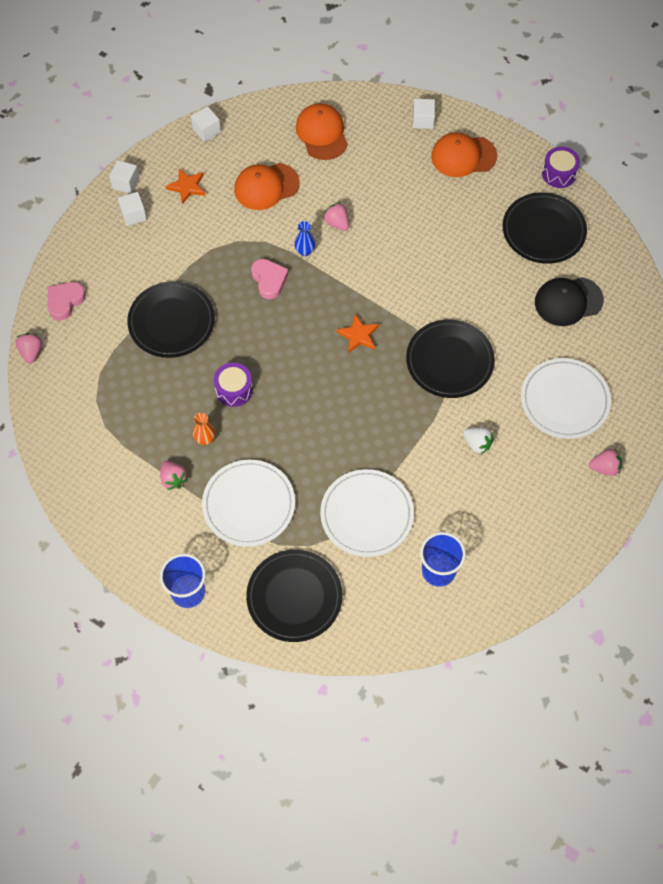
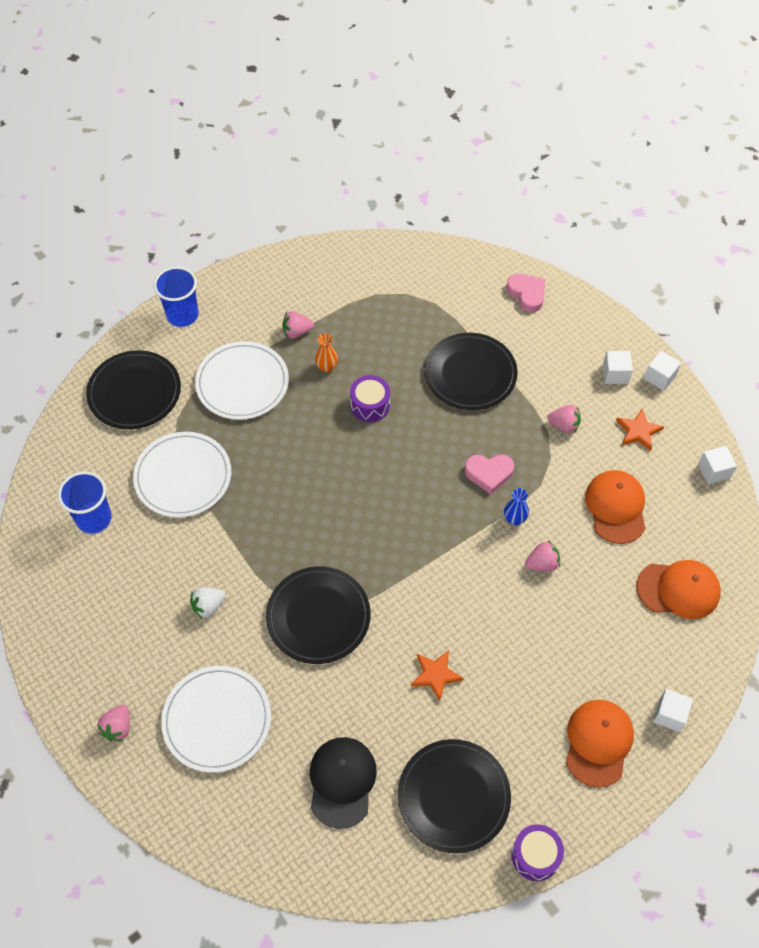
camera: 110 degrees right, 5 degrees down
(31, 352) = (479, 257): pink strawberry -> pink strawberry (564, 425)
(358, 335) = (387, 536): orange star -> orange star (435, 675)

